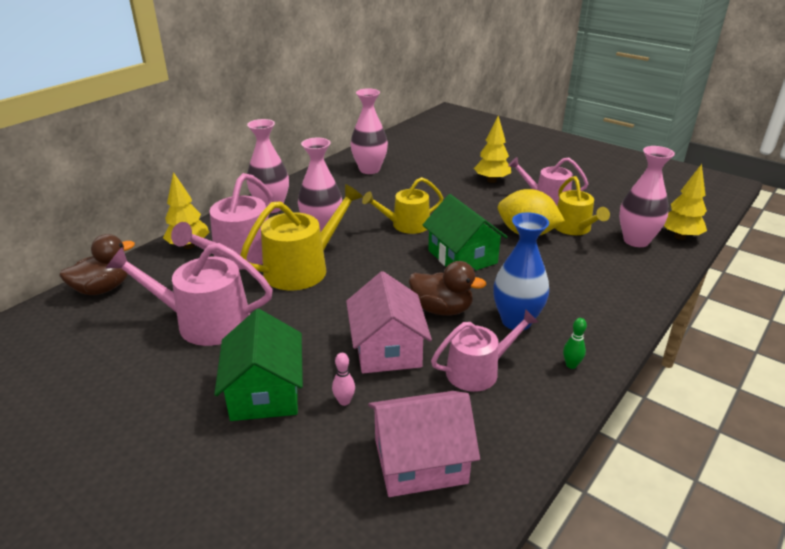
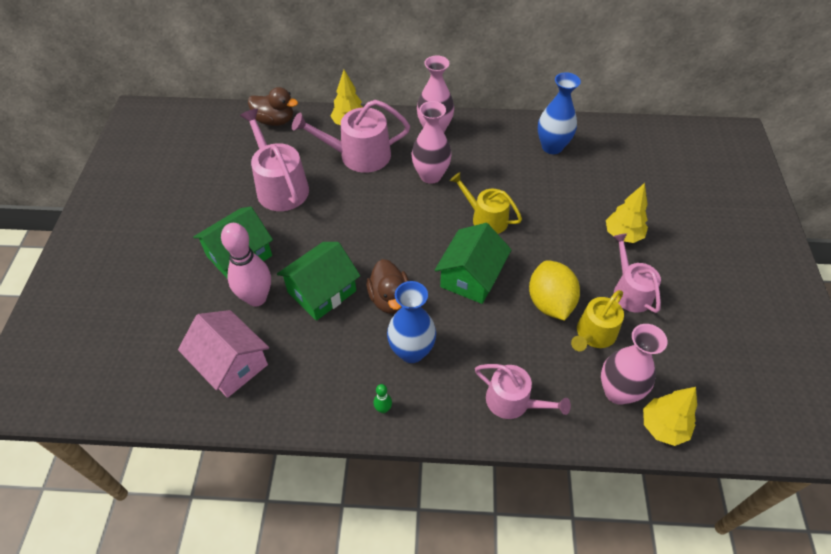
camera: 55 degrees right, 20 degrees up
(303, 268) = (374, 195): yellow watering can -> none
(344, 401) = (256, 298): pink bowling pin -> pink bowling pin, size x2.45
(369, 169) = (552, 147): pink vase -> blue vase
(387, 348) = (322, 291): pink house -> green house
(478, 370) = (335, 354): pink watering can -> pink watering can (513, 402)

